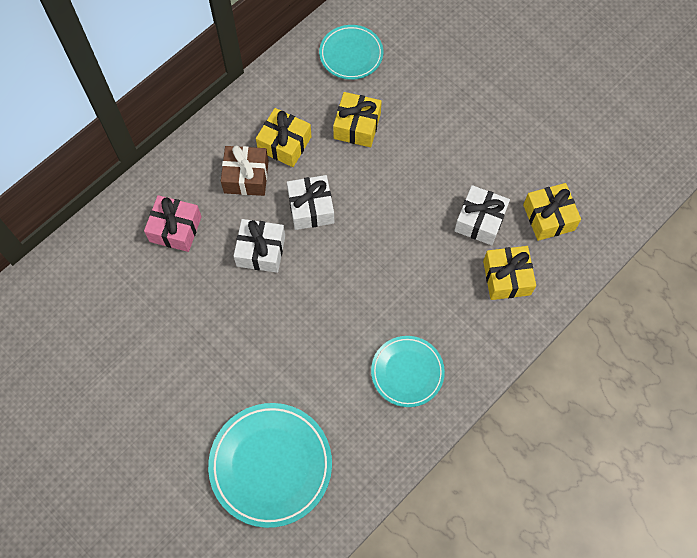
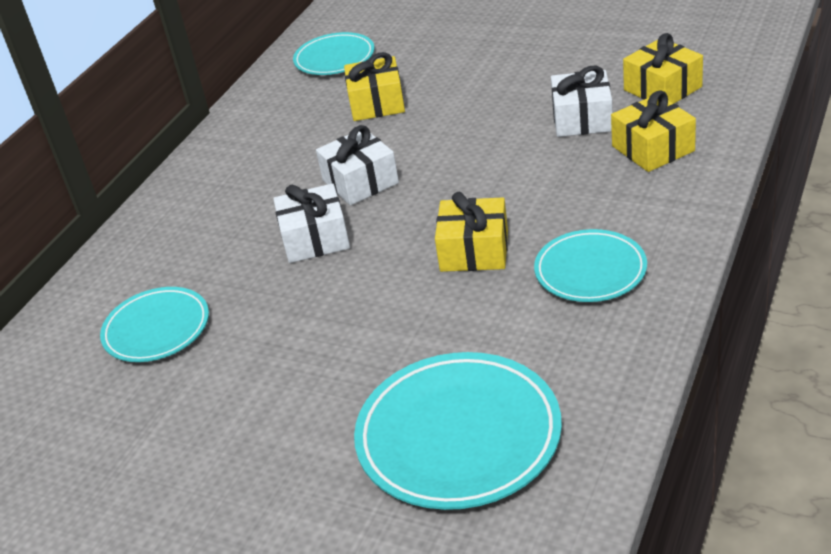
camera: 15 degrees left, 30 degrees down
(139, 285) = (157, 329): none -> turquoise plate
(175, 229) = (184, 261): pink gift -> none
(246, 177) = (258, 186): brown gift -> none
(284, 144) = (293, 145): yellow gift -> yellow gift (474, 251)

